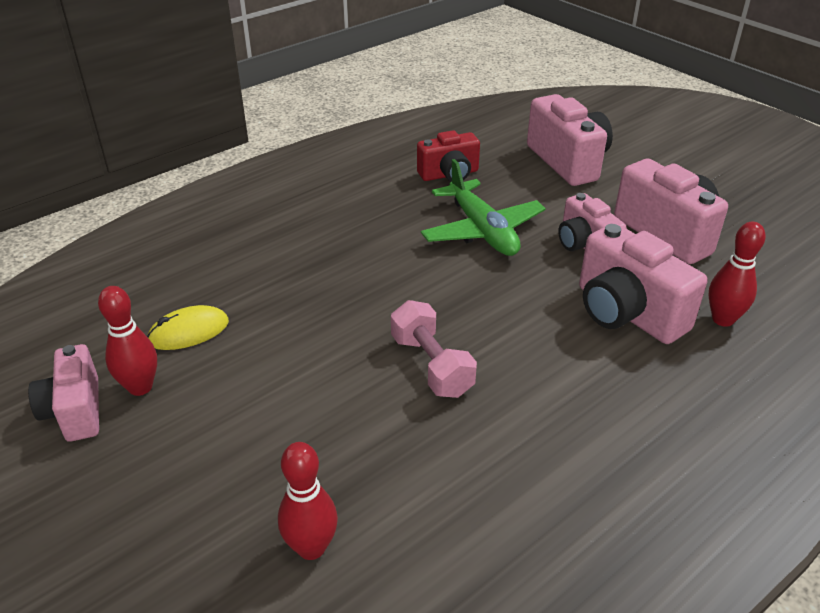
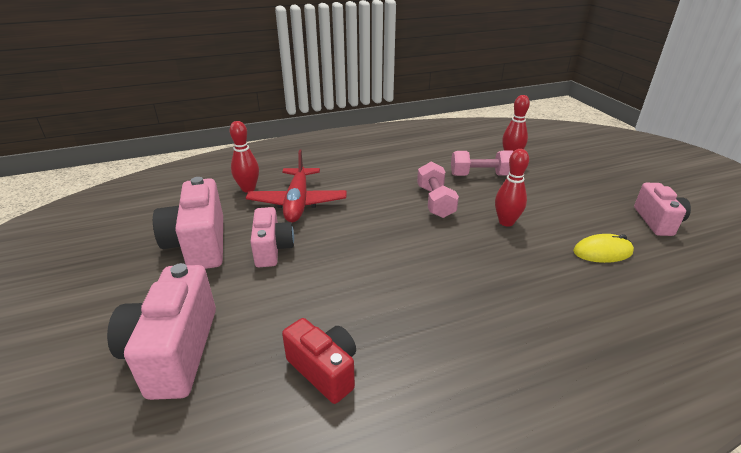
camera: 160 degrees left, 5 degrees down
(140, 387) = (621, 225): red bowling pin -> red bowling pin (506, 222)
(371, 456) = (480, 175): none -> pink dumbbell
(449, 174) = (324, 370): red camera -> red camera turned 45 degrees clockwise
(482, 230) = (342, 283): green plane -> none
(626, 313) = (297, 202): pink camera -> red plane

